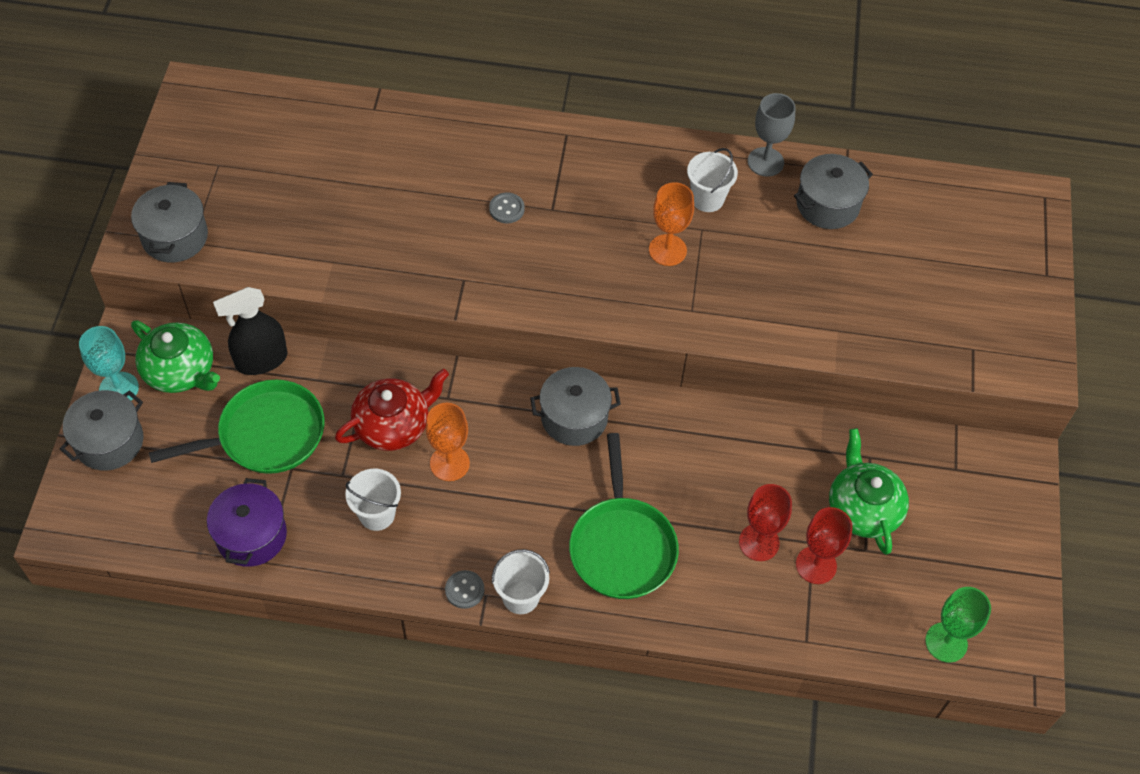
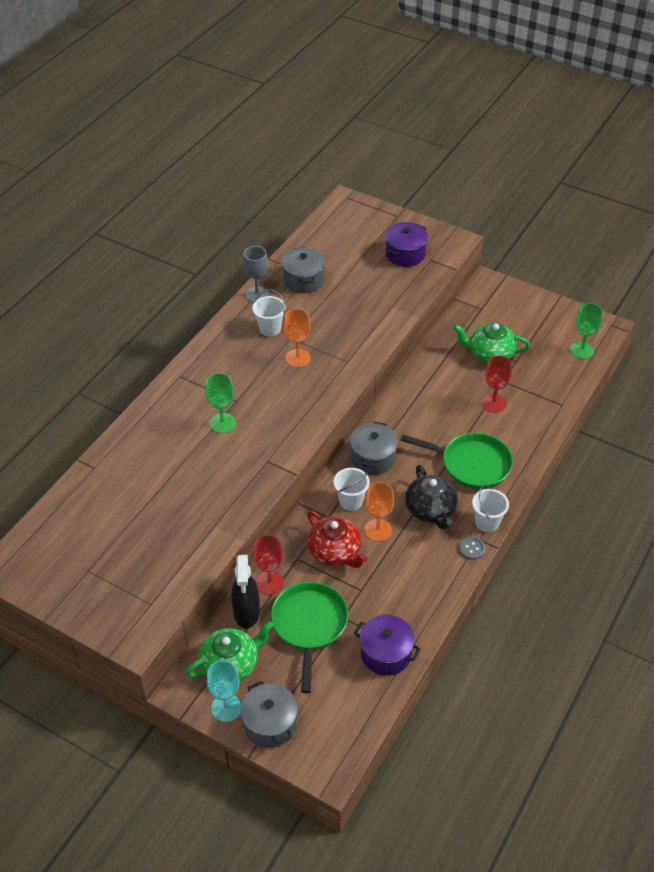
camera: 65 degrees left, 10 degrees down
(175, 237) = (140, 613): grey pot -> none
(377, 514) = (399, 579): white bucket -> white bucket (351, 501)
(393, 425) = (335, 551): red teapot -> red teapot turned 150 degrees clockwise
(506, 209) = (222, 423): grey button -> green goblet
(512, 517) = (431, 510): none -> black teapot
(816, 565) = (517, 384): red goblet -> red goblet (270, 582)
(963, 312) = (405, 254): none -> purple pot

